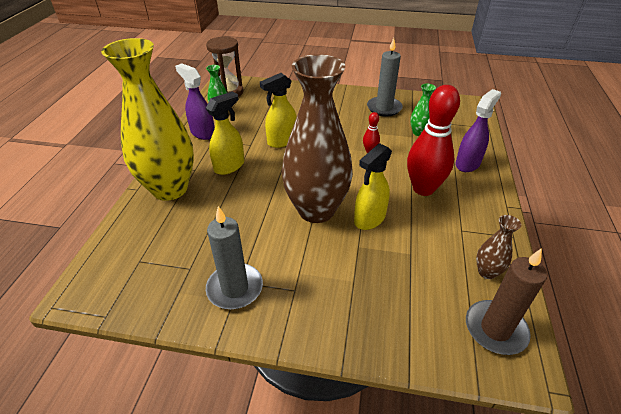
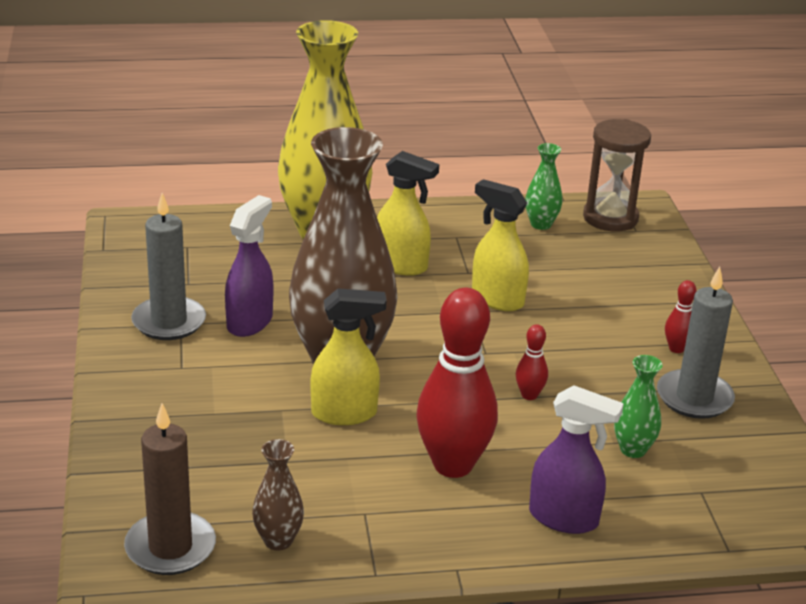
camera: 70 degrees right, 10 degrees down
(202, 133) = (470, 223): purple spray bottle -> purple spray bottle (250, 322)
(346, 103) = (676, 348): none -> red bowling pin
(369, 219) = (345, 413): yellow spray bottle -> yellow spray bottle turned 150 degrees clockwise

